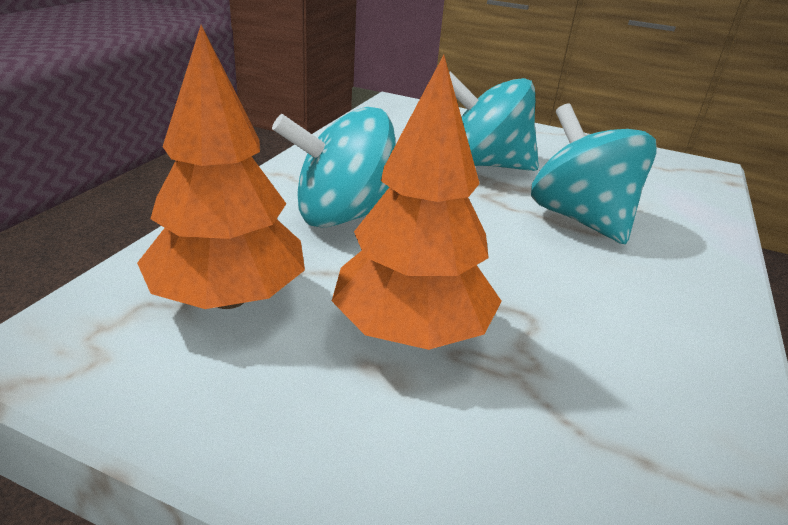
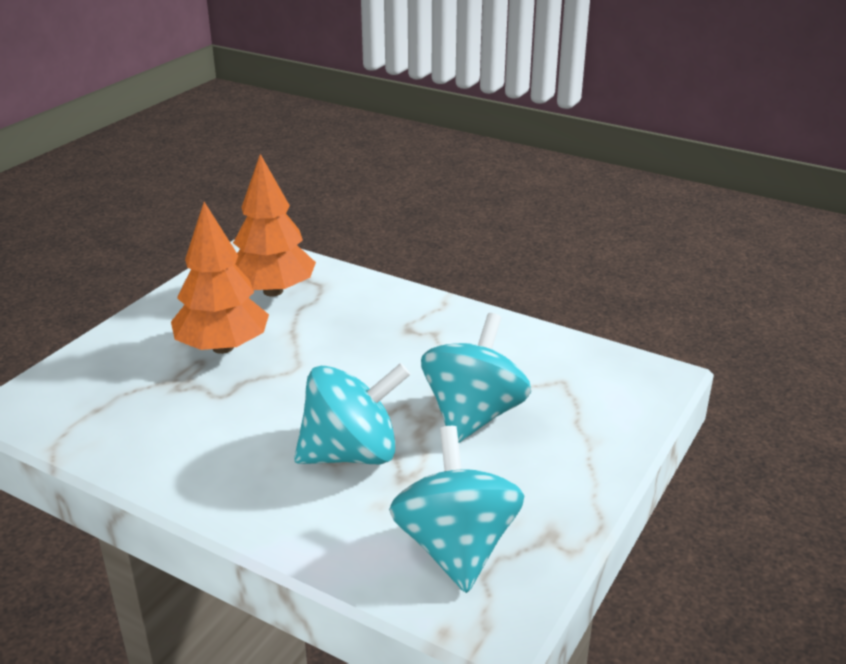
camera: 100 degrees right, 0 degrees up
(344, 216) = (366, 329): turquoise spinning top -> turquoise spinning top (456, 547)

